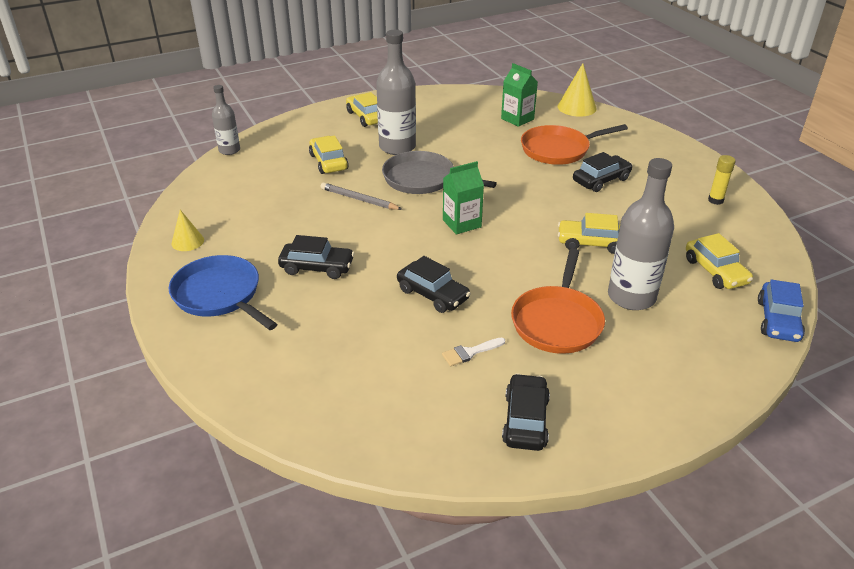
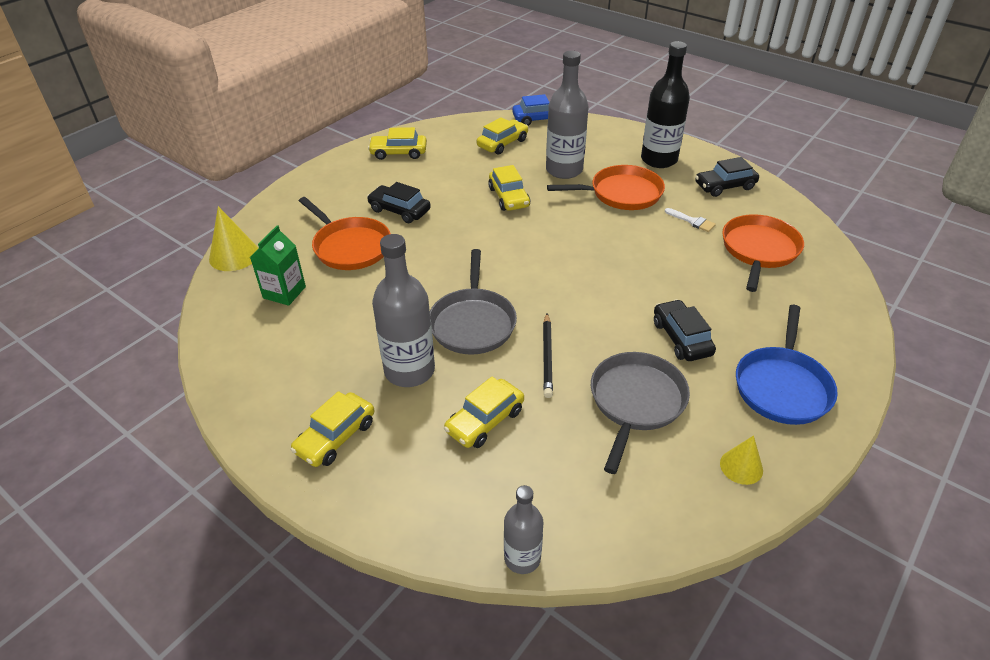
camera: 115 degrees left, 5 degrees up
(282, 221) = (636, 402): none -> grey pan
(359, 199) = (547, 357): grey pencil -> black pencil
(383, 378) = (759, 250): none -> orange pan
(433, 294) = (649, 257): black car -> none
(461, 223) = (535, 271): green carton -> none
(622, 388) = (659, 160): none -> black bottle
(715, 200) = (398, 153): yellow glue stick -> yellow car

